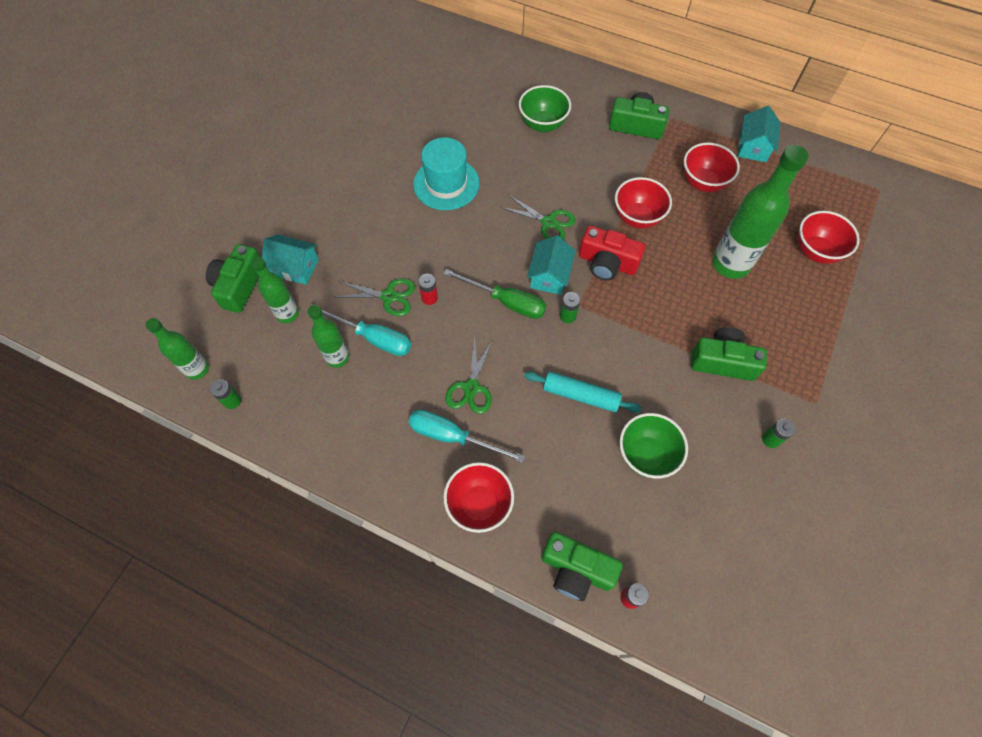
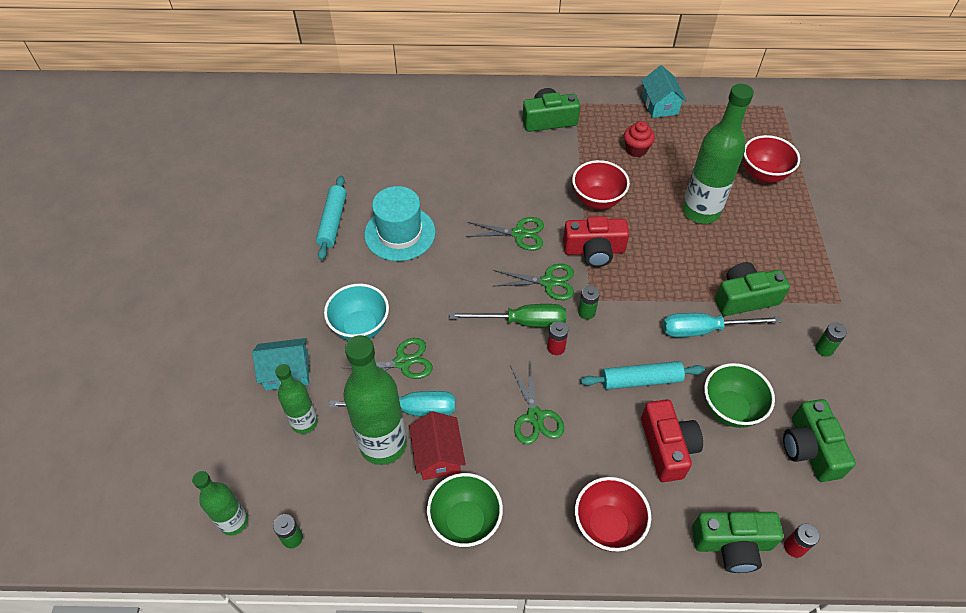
camera: 25 degrees left, 10 degrees down
(239, 285) = (234, 415): green camera -> green camera (809, 449)
(337, 357) = (383, 444): green bottle -> green bottle, size x1.74
(371, 253) = (360, 327): none -> turquoise bowl
(375, 385) = (438, 455): none -> red house
(396, 153) = (333, 222): none -> turquoise rolling pin
(429, 298) = (445, 347): red battery -> red battery (556, 347)
(452, 437) = (544, 472): turquoise screwdriver -> turquoise screwdriver (704, 330)
(543, 124) = (462, 147): green bowl -> green bowl (465, 522)
(549, 275) = (548, 282): turquoise house -> green scissors
(569, 463) = (667, 447): none -> red camera
(703, 182) = (636, 150): red bowl -> red cupcake

